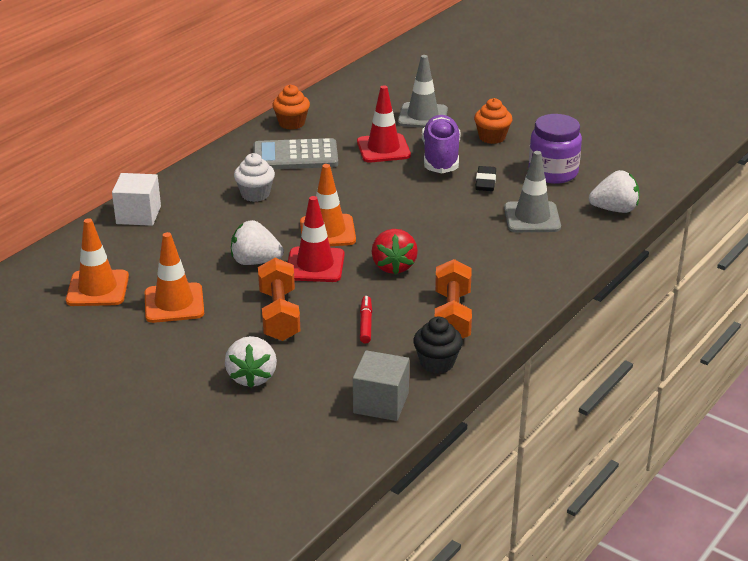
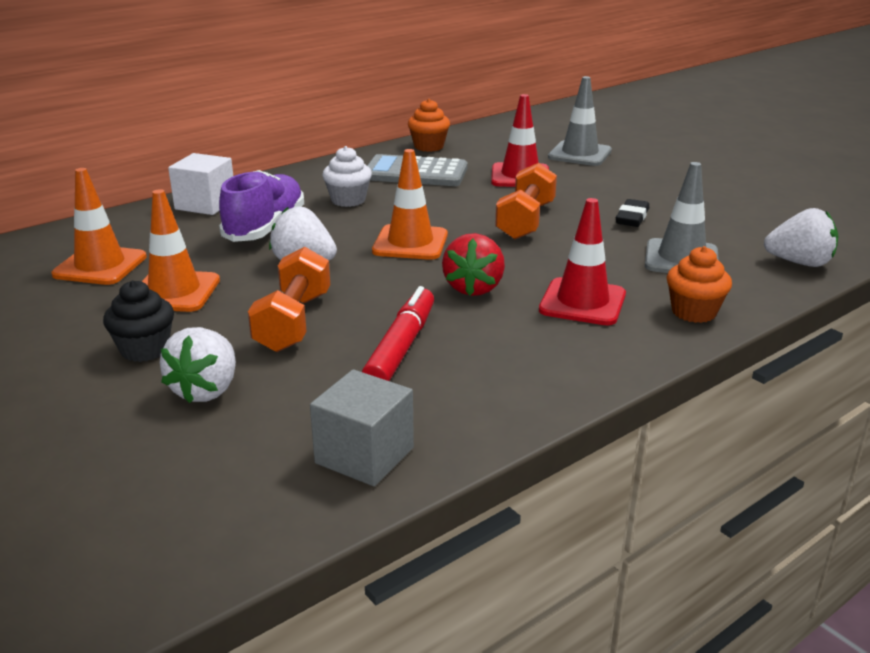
camera: 15 degrees right, 5 degrees down
(315, 265) = (374, 274): red traffic cone -> red traffic cone (582, 302)
(365, 324) = (400, 348): red marker -> red marker, size x1.71
(437, 363) = (477, 413): black cupcake -> black cupcake (145, 349)
(440, 157) = (585, 190): purple shoe -> purple shoe (265, 227)
(452, 317) = (526, 356): orange dumbbell -> orange dumbbell (525, 221)
(492, 137) = (655, 179): orange cupcake -> orange cupcake (693, 312)
(553, 172) = (723, 217): purple jar -> none

